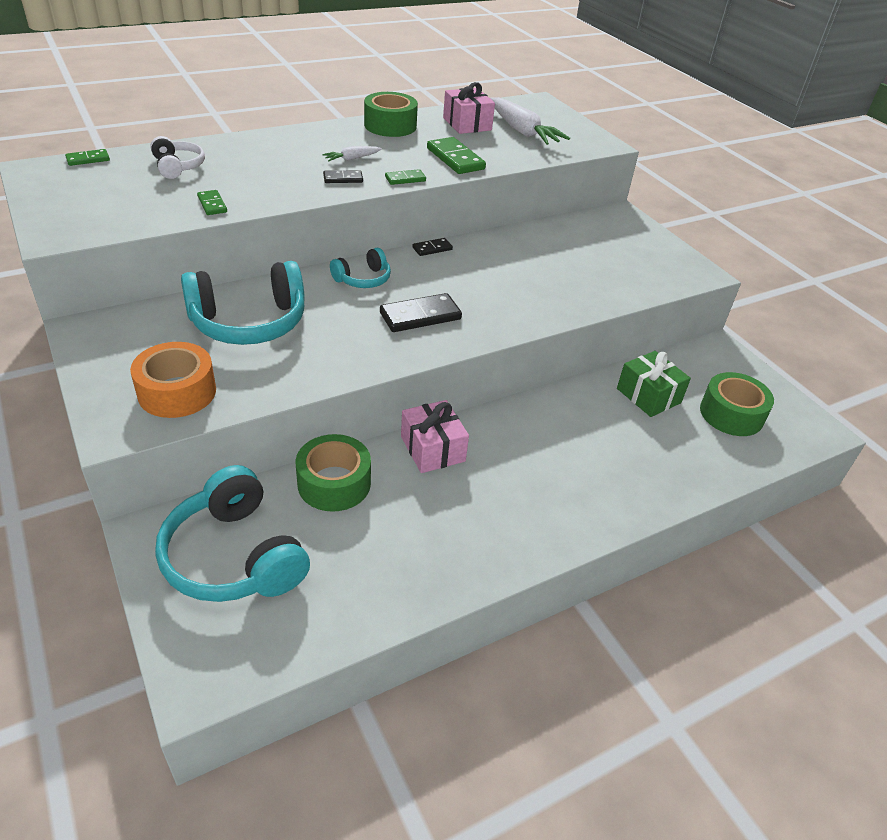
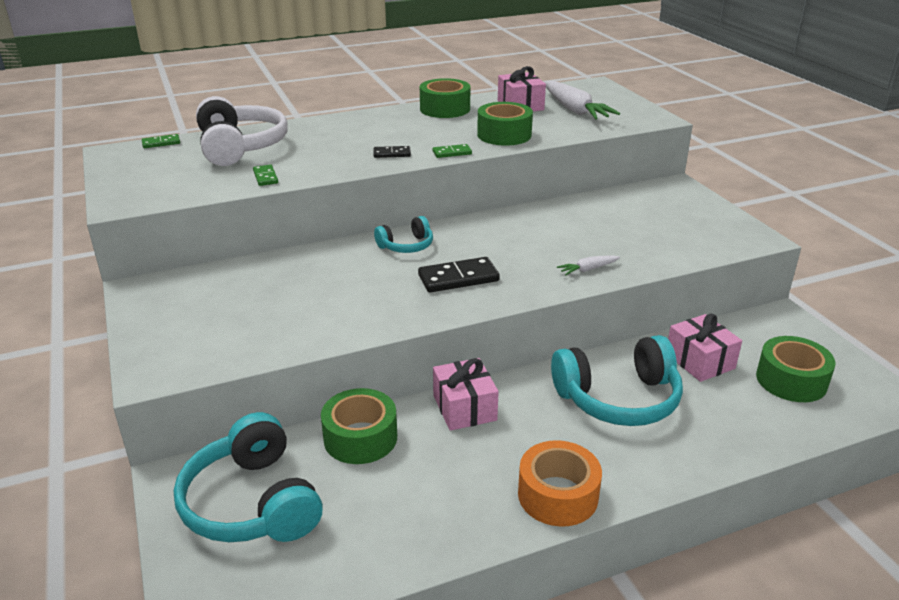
camera: 10 degrees right, 10 degrees down
(177, 392) = (213, 343): orange tape -> orange tape (558, 495)
(178, 166) = (240, 147): white headphones -> white headphones, size x1.91
(249, 322) = (291, 283): turquoise headphones -> turquoise headphones (618, 398)
(352, 159) = (403, 137): white carrot -> white carrot (588, 269)
(432, 249) = (478, 219): black domino -> none
(455, 159) = (504, 135): green domino -> green tape
(648, 396) = (700, 361): green gift -> pink gift

